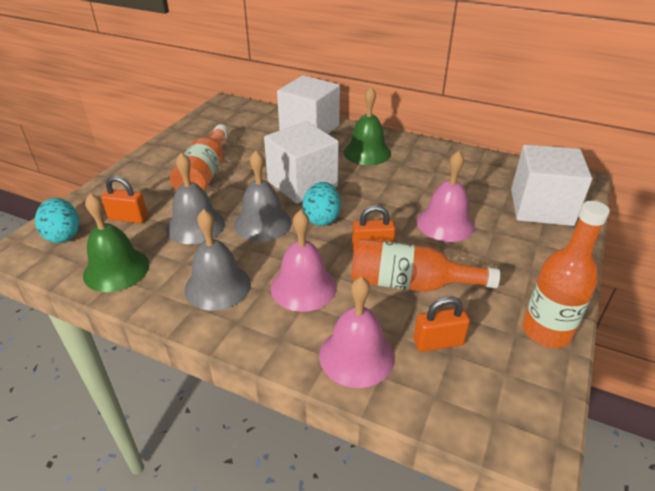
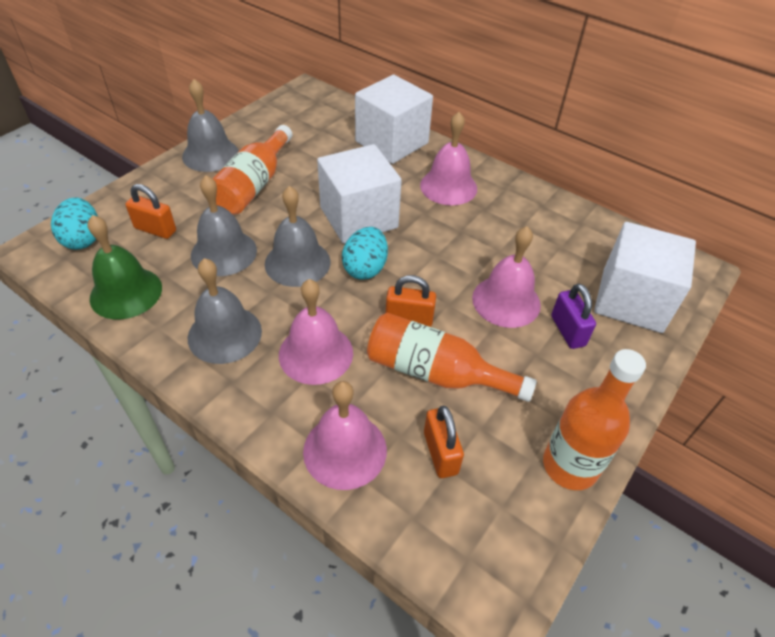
camera: 10 degrees right, 10 degrees up
(159, 157) = (210, 154): none -> grey bell
(367, 152) = (448, 186): green bell -> pink bell
(438, 342) = (440, 453): orange padlock -> orange padlock turned 75 degrees clockwise
(502, 236) = (567, 331): none -> purple padlock

